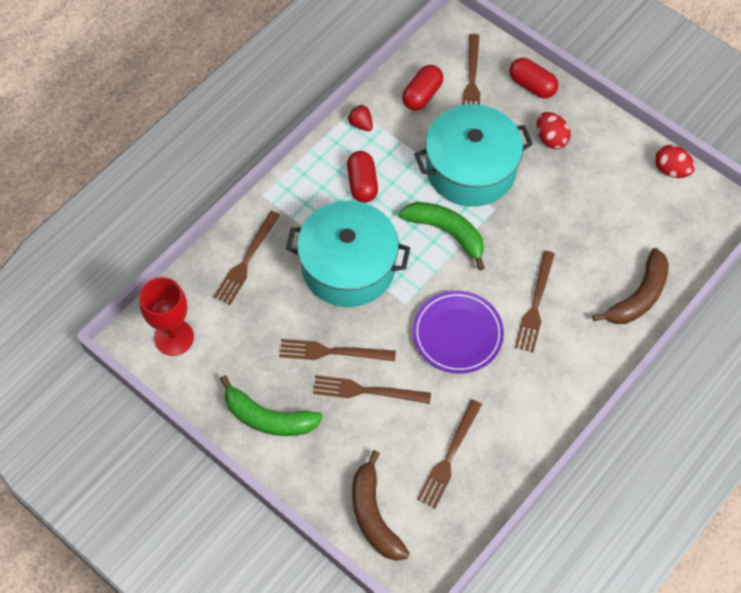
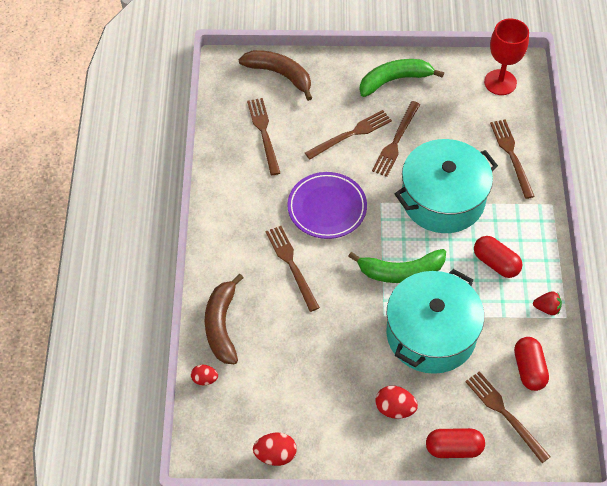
camera: 140 degrees right, 5 degrees down
(332, 352) = (396, 141): brown fork -> brown fork turned 150 degrees clockwise
(686, 263) = (204, 379): none -> red egg

